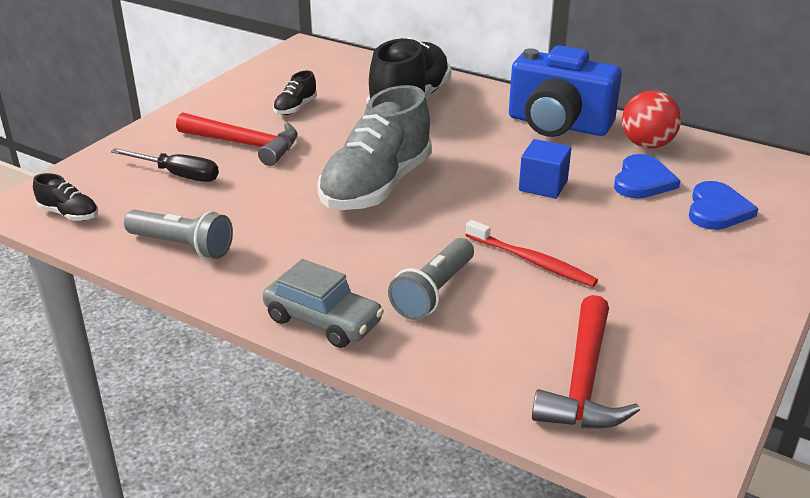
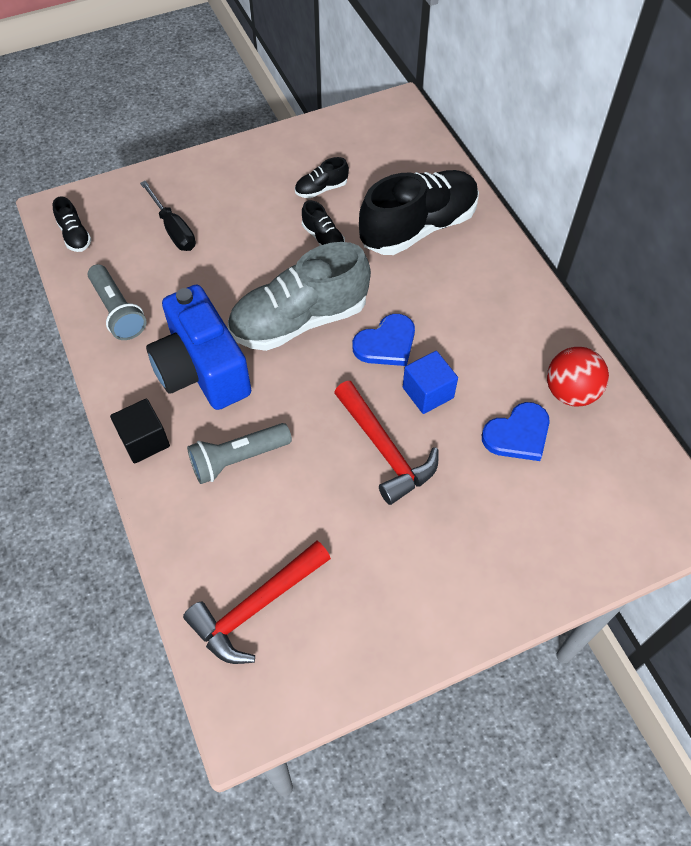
camera: 35 degrees right, 25 degrees up
(245, 145) = (246, 217): red hammer -> red hammer (384, 450)
(323, 320) = (144, 440): grey car -> black cube
(334, 133) = (323, 238): none -> black shoe
(532, 261) = (336, 471): red toothbrush -> none
(558, 125) = (517, 323): blue camera -> blue camera (202, 370)
(717, 210) = (544, 505): blue heart -> blue heart (386, 343)

